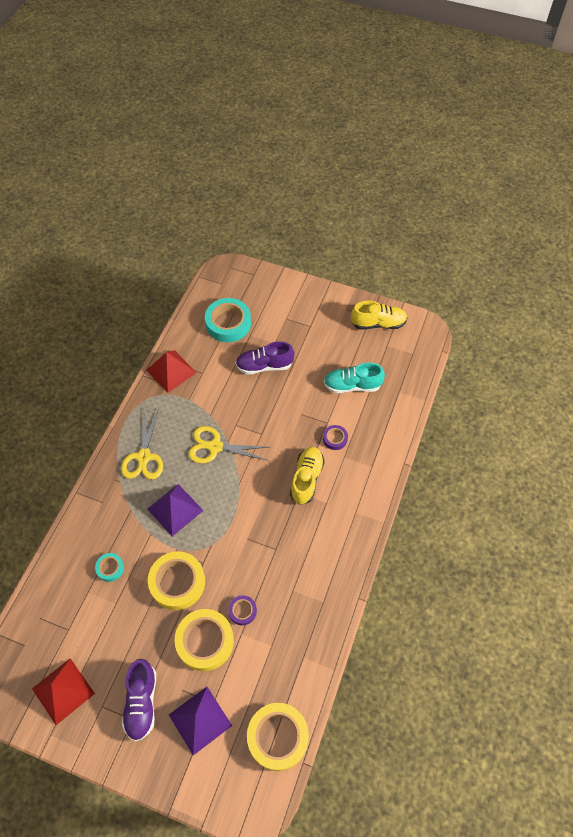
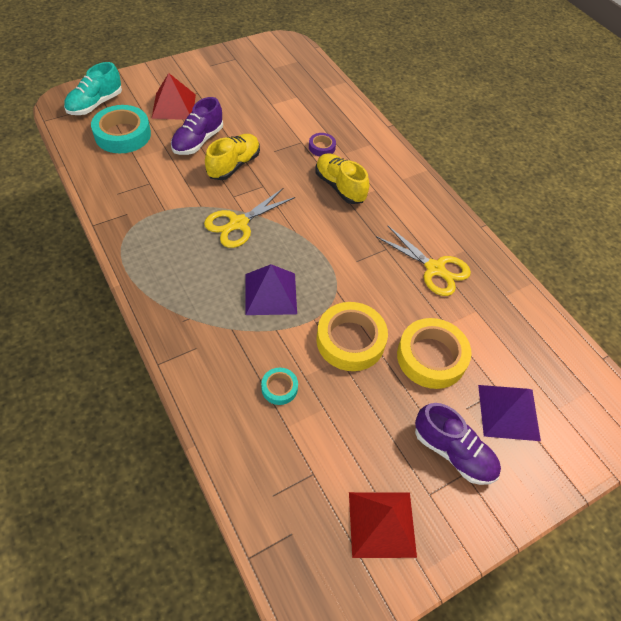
camera: 55 degrees left, 5 degrees down
(144, 457) = (185, 281): yellow scissors -> yellow scissors (435, 269)
(171, 371) = (117, 202): red pyramid -> red pyramid (173, 106)
(242, 611) = (425, 309): purple tape -> none
(277, 737) = (567, 361): yellow tape -> none
(352, 385) = (285, 107): turquoise shoe -> turquoise shoe (95, 104)
(378, 323) = (247, 59): yellow shoe -> yellow shoe (234, 165)

